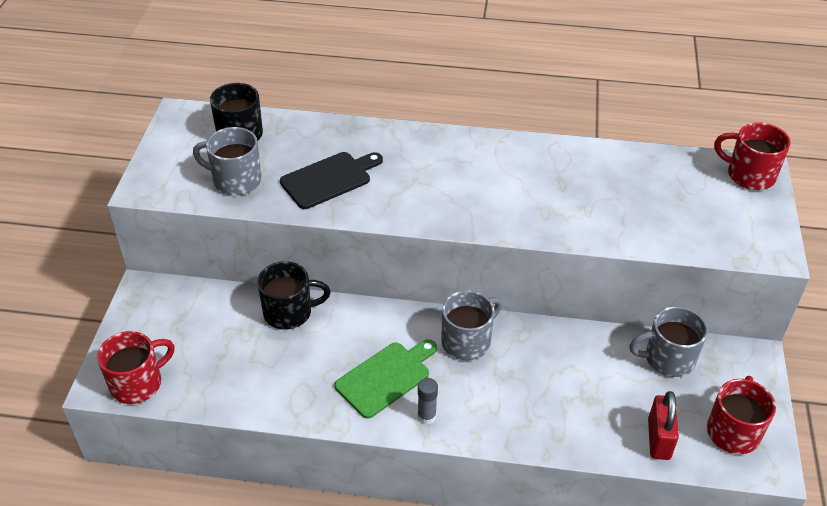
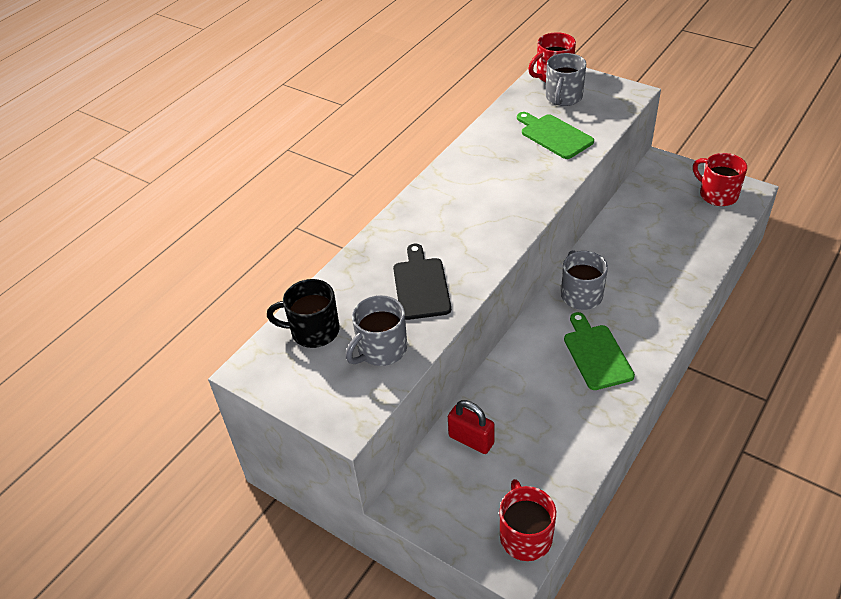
camera: 60 degrees left, 0 degrees up
(289, 312) = (493, 397): black mug -> none
(426, 416) = (646, 342): grey glue stick -> none
(631, 207) = (554, 135): none -> green cutting board
(658, 439) = (711, 229): red padlock -> red padlock (471, 440)
(668, 359) = (644, 200): grey mug -> grey mug (563, 97)

